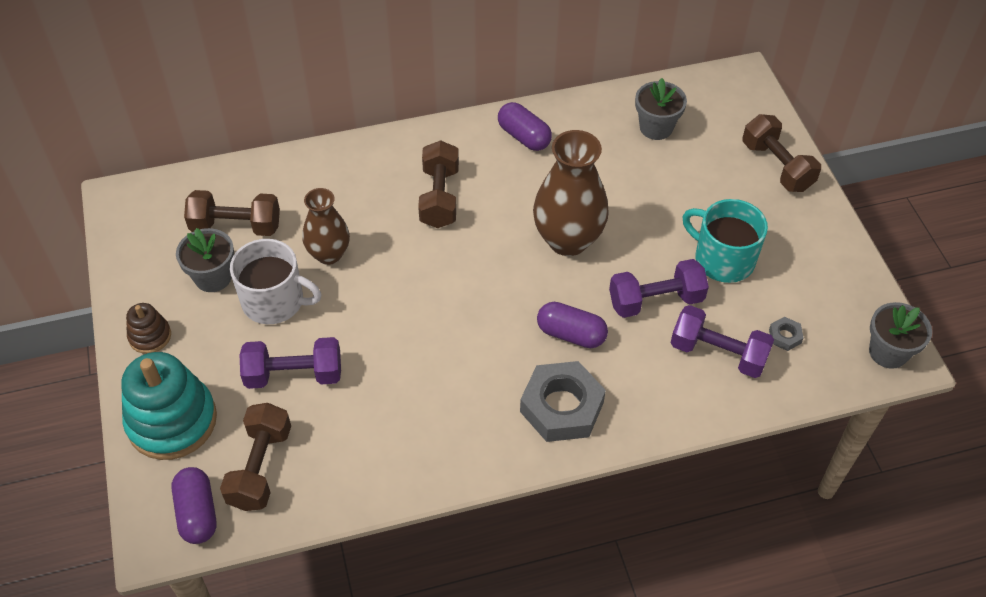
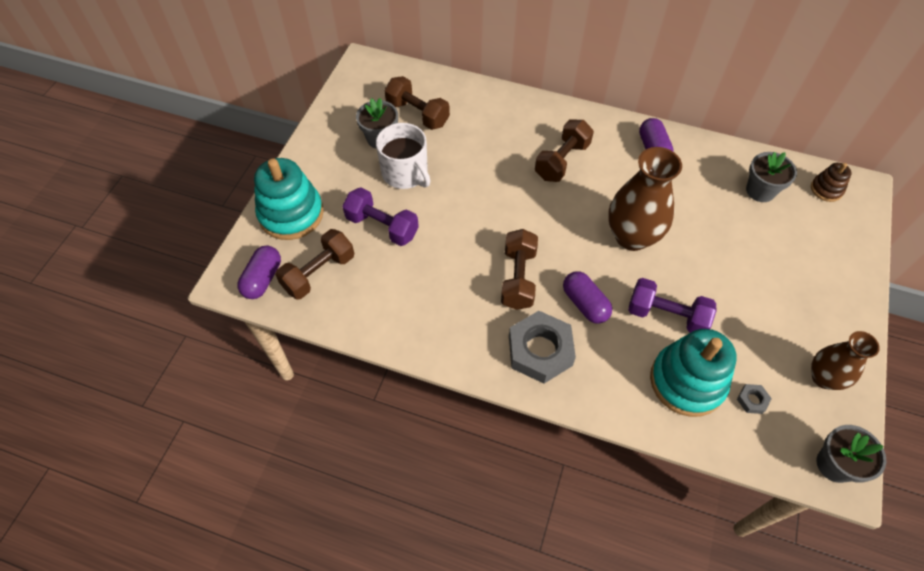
camera: 35 degrees right, 5 degrees up
(150, 336) = (317, 155): brown stacking toy -> brown stacking toy (826, 189)
(329, 254) = (461, 161): brown vase -> brown vase (823, 378)
(718, 353) = (687, 381): purple dumbbell -> turquoise stacking toy
(722, 259) = (743, 314): turquoise mug -> none
(776, 166) = (841, 268): brown dumbbell -> brown dumbbell (518, 278)

